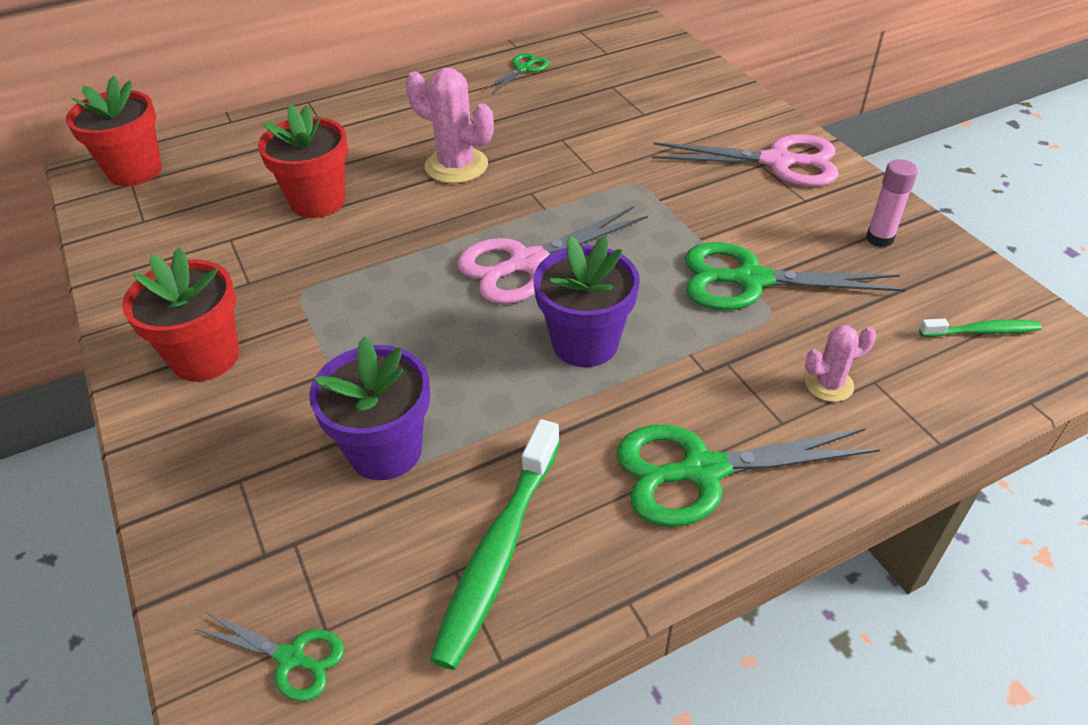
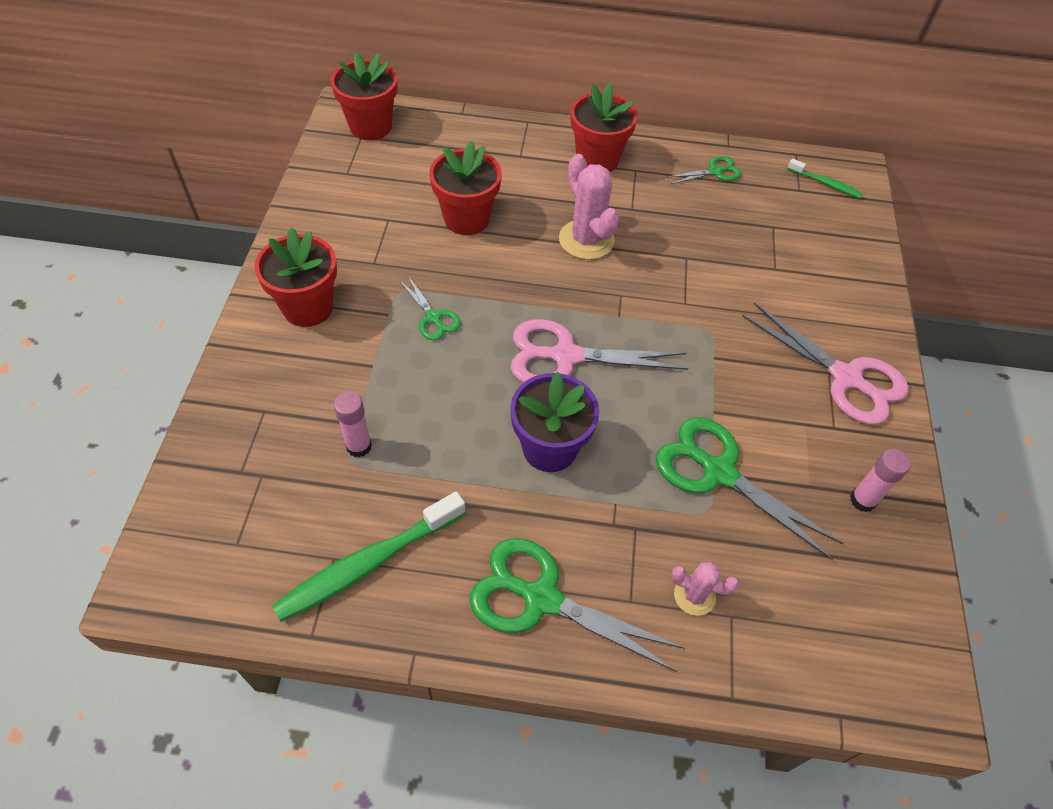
camera: 30 degrees right, 10 degrees up
(291, 658) = (207, 549): green scissors -> green scissors (433, 317)
(385, 450) = (359, 446): purple flower pot -> pink glue stick
(406, 102) = (597, 160): none -> red flower pot
(982, 331) = (864, 634): green toothbrush -> green toothbrush (825, 184)

